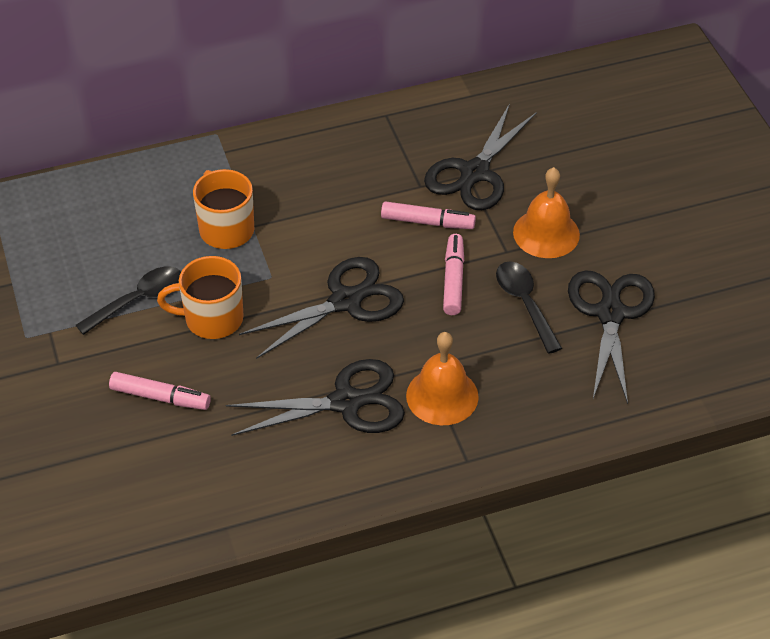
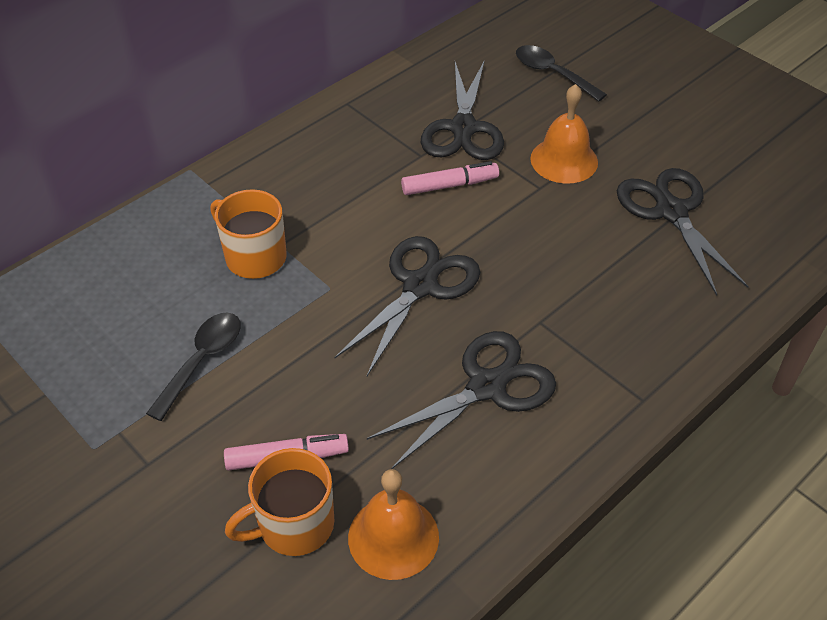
camera: 25 degrees left, 0 degrees up
(212, 318) = (294, 352): orange mug -> orange mug (294, 524)
(442, 396) = (575, 344): orange bell -> orange bell (393, 537)
(453, 280) = (510, 230): pink marker -> none
(525, 304) = (590, 229): black spoon -> black spoon (552, 74)

